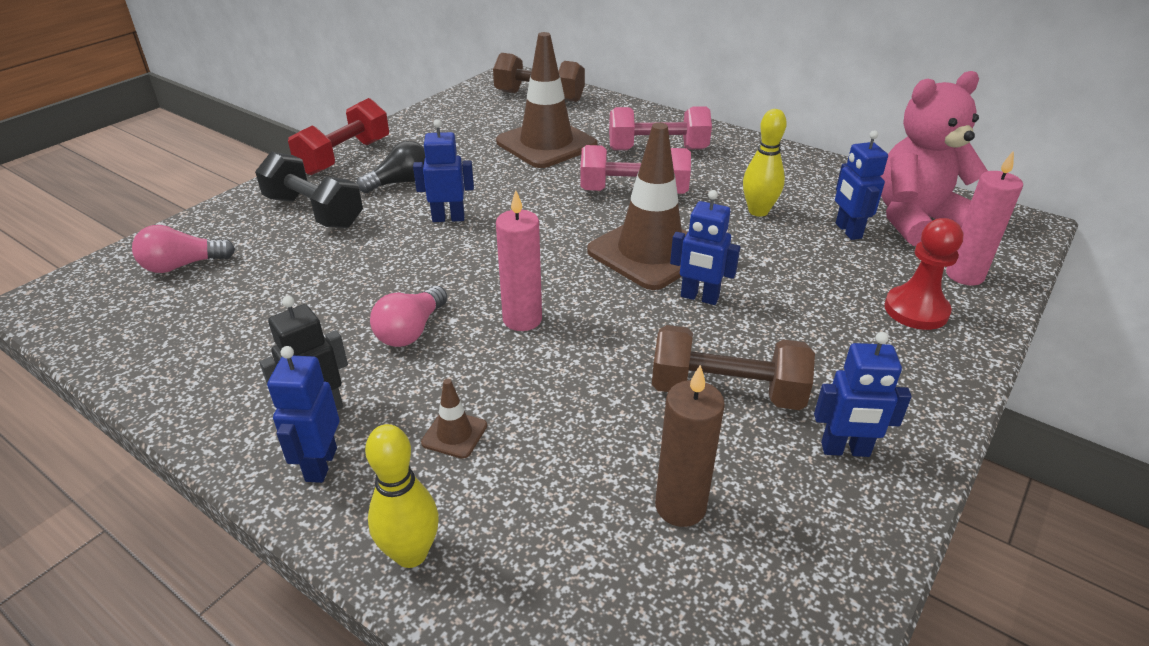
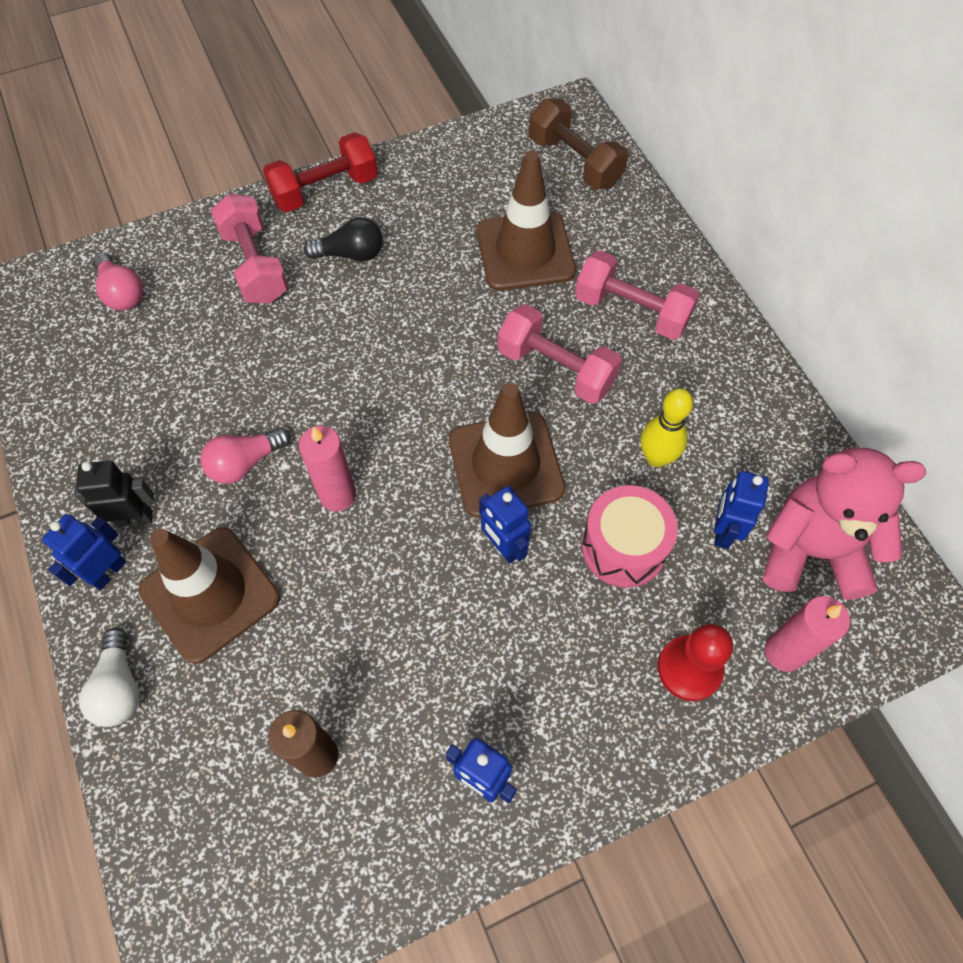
camera: 30 degrees right, 25 degrees up
(183, 265) = (122, 293): pink light bulb -> pink light bulb turned 135 degrees counterclockwise
(314, 212) = (255, 265): black dumbbell -> pink dumbbell
(411, 554) = (120, 687): yellow bowling pin -> white light bulb
(448, 218) = (361, 328): blue robot -> none
(454, 434) = (210, 594): brown traffic cone -> brown traffic cone, size x2.47
(726, 391) = (439, 667): brown dumbbell -> none
(790, 264) = (623, 547): none -> pink drum

